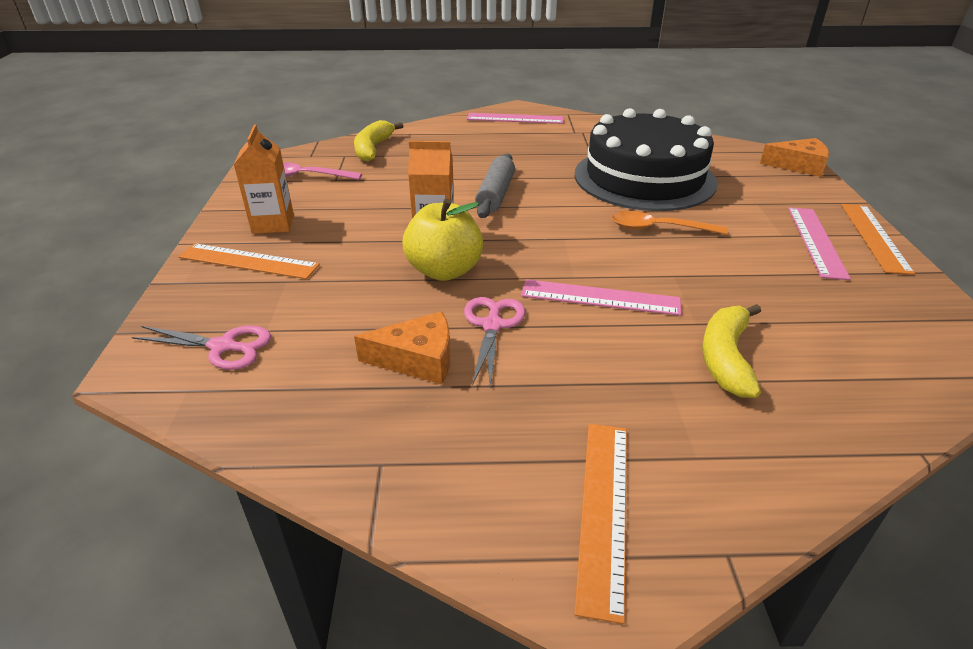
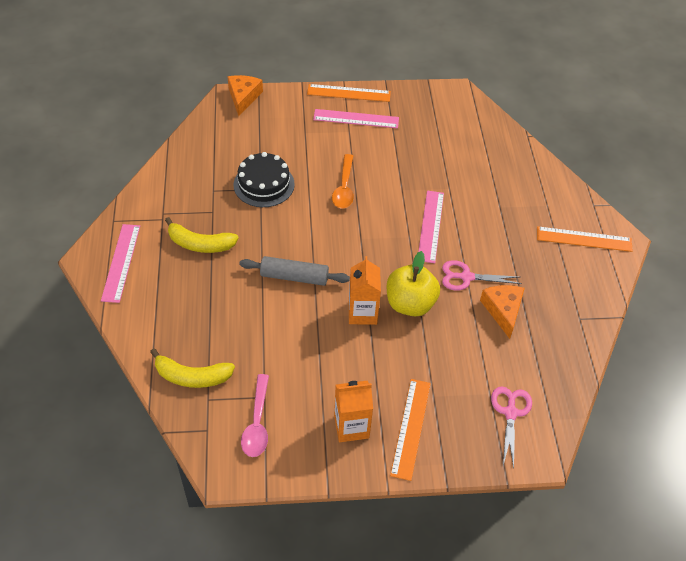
camera: 95 degrees left, 15 degrees up
(644, 178) = (264, 184): black cake -> black cake, size x0.56
(726, 358) = (477, 182): yellow banana -> yellow banana (200, 244)

